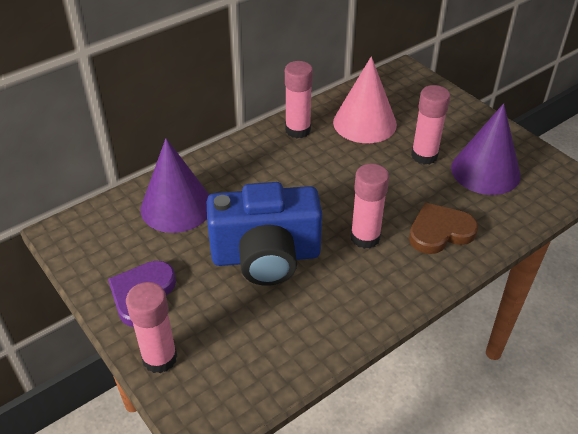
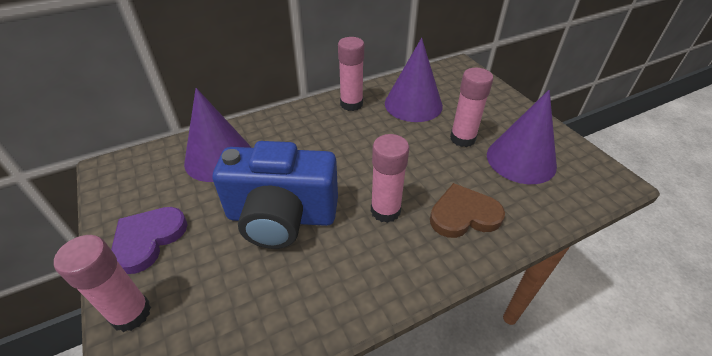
camera: 10 degrees right, 0 degrees up
(364, 123) = (413, 104): pink cone -> purple cone

